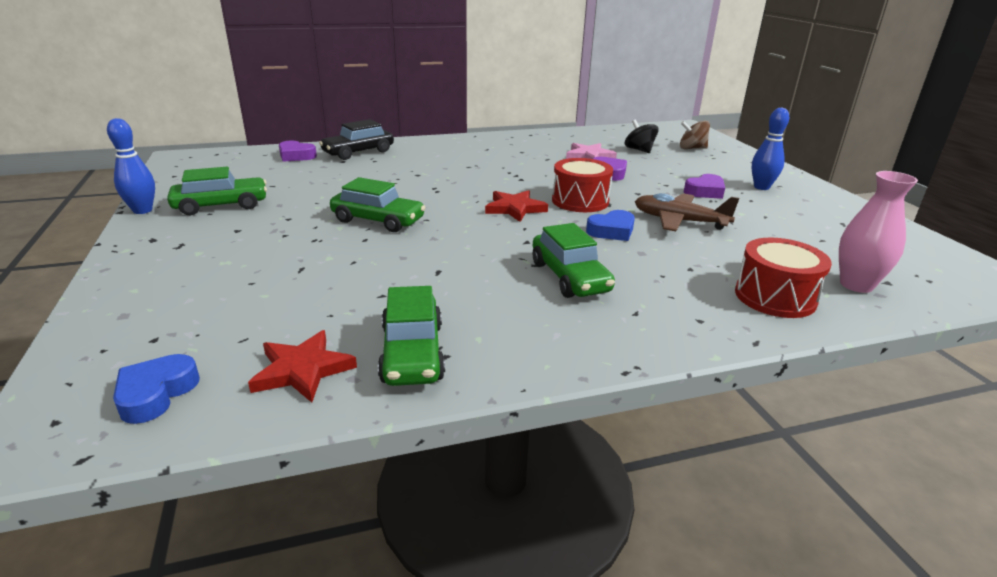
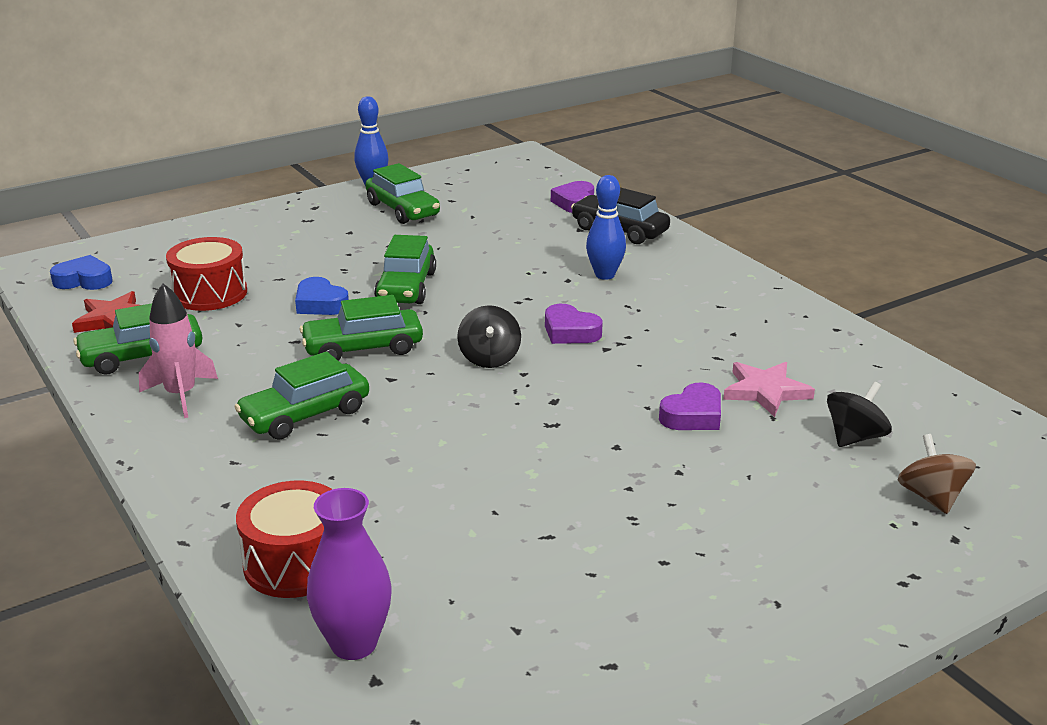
camera: 75 degrees right, 0 degrees up
(471, 246) = (363, 348): none -> green car
(510, 333) = (181, 395): none -> pink rocket
(515, 208) = (489, 358): red star -> black spinning top
(580, 201) = (548, 401): red drum -> red drum (210, 293)
(612, 231) = (451, 433): blue heart -> blue heart (320, 304)
(679, 221) = (518, 487): brown plane -> none
(705, 191) = (671, 511): purple heart -> purple heart (570, 332)
(761, 187) = (746, 578): blue bowling pin -> blue bowling pin (605, 275)
(856, 285) = (354, 644): pink vase -> purple vase

